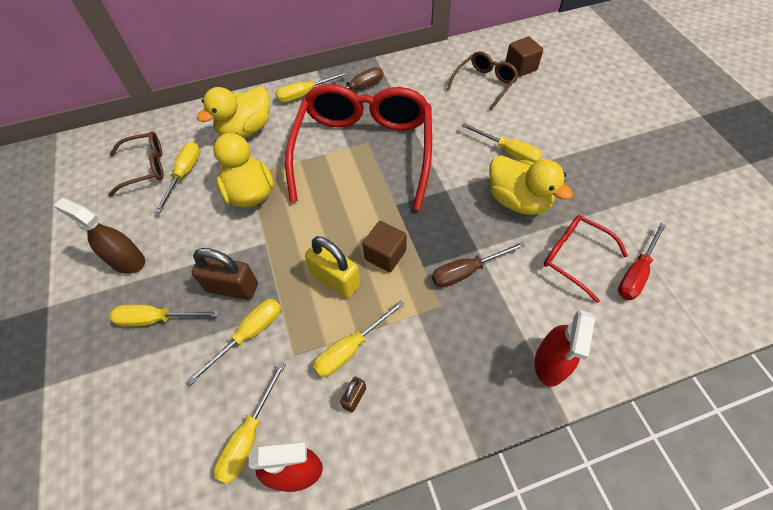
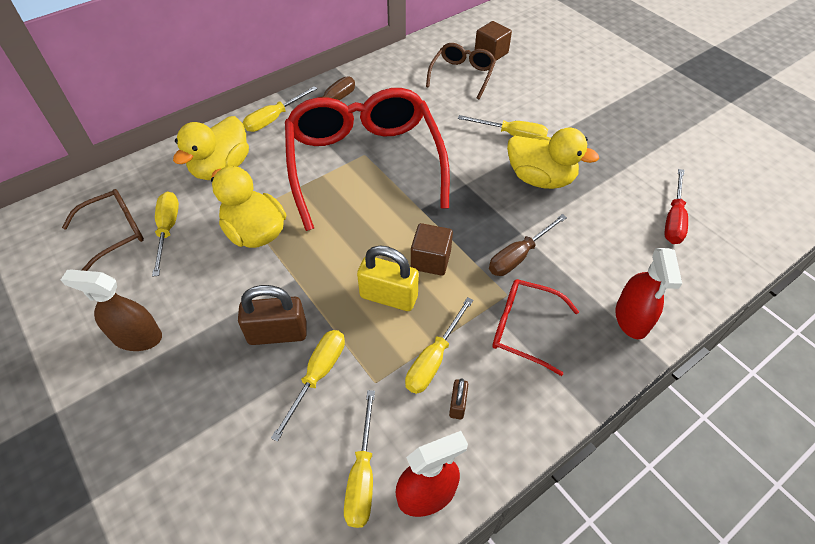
camera: 20 degrees left, 5 degrees down
(157, 319) = (202, 389): yellow screwdriver -> none
(574, 257) = (614, 218): red glasses -> red glasses (524, 328)

